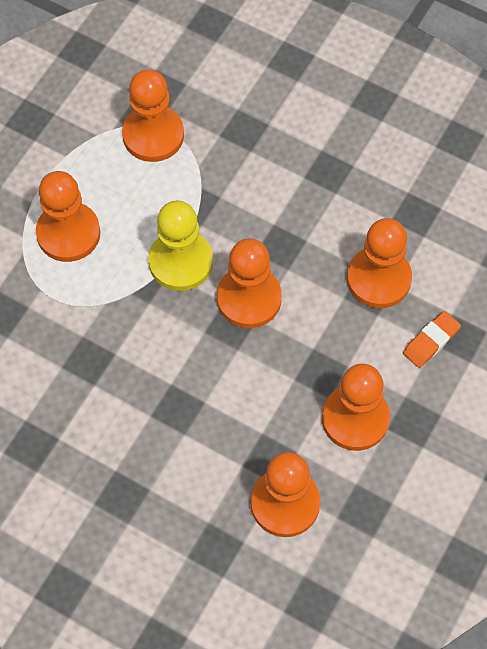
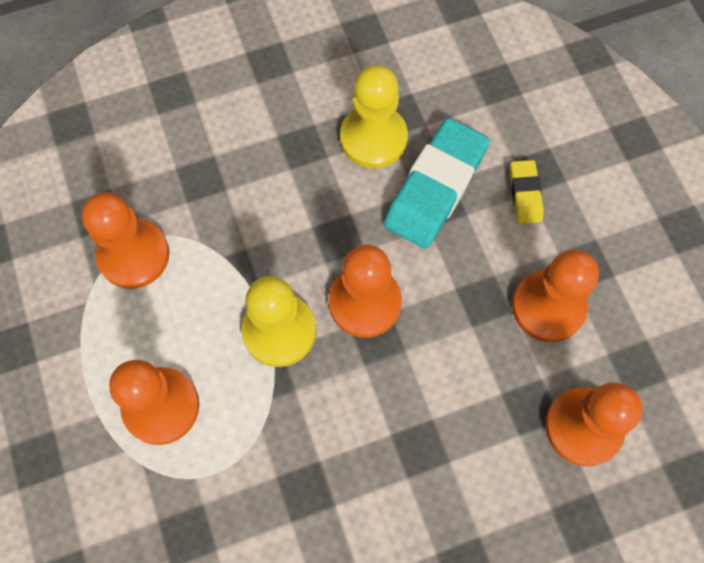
camera: 50 degrees left, 5 degrees up
(378, 211) = (373, 138): none -> yellow pawn
(378, 279) = (435, 187): orange pawn -> turquoise eraser
(431, 341) = (525, 194): orange eraser -> yellow eraser

